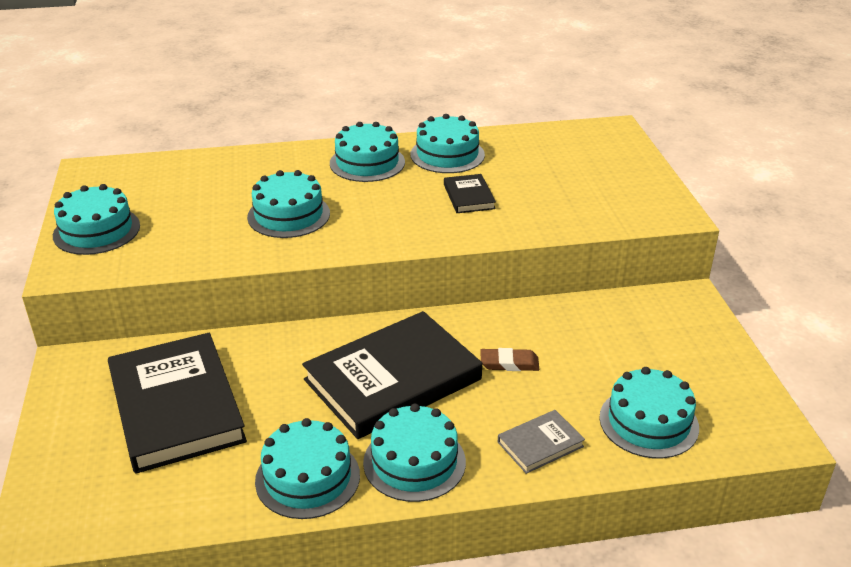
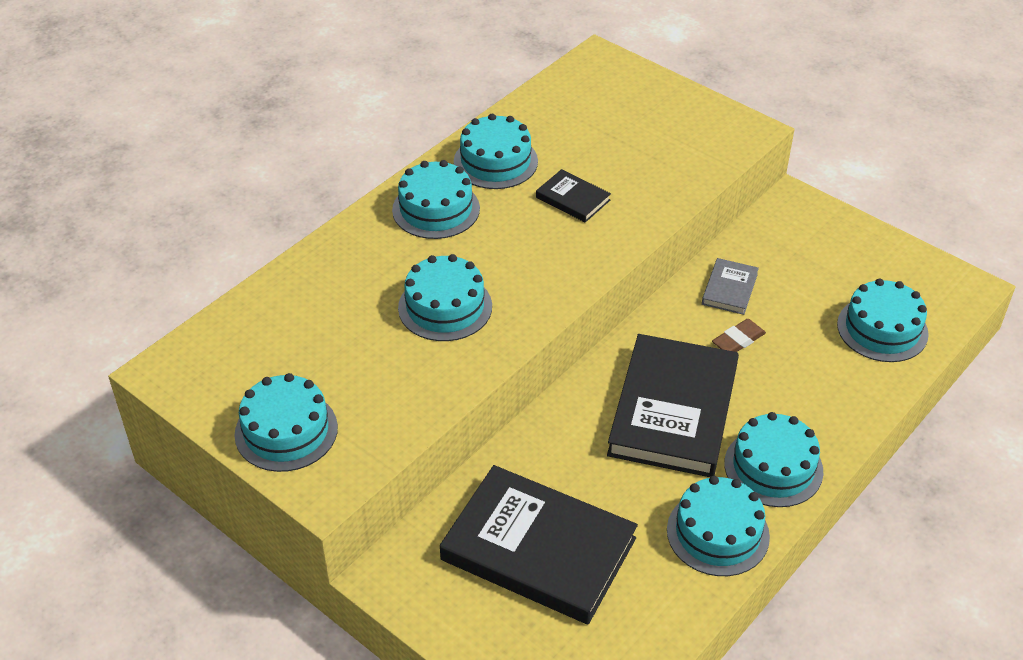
camera: 40 degrees left, 10 degrees up
(540, 444) = (836, 394): grey book -> grey book (729, 289)

